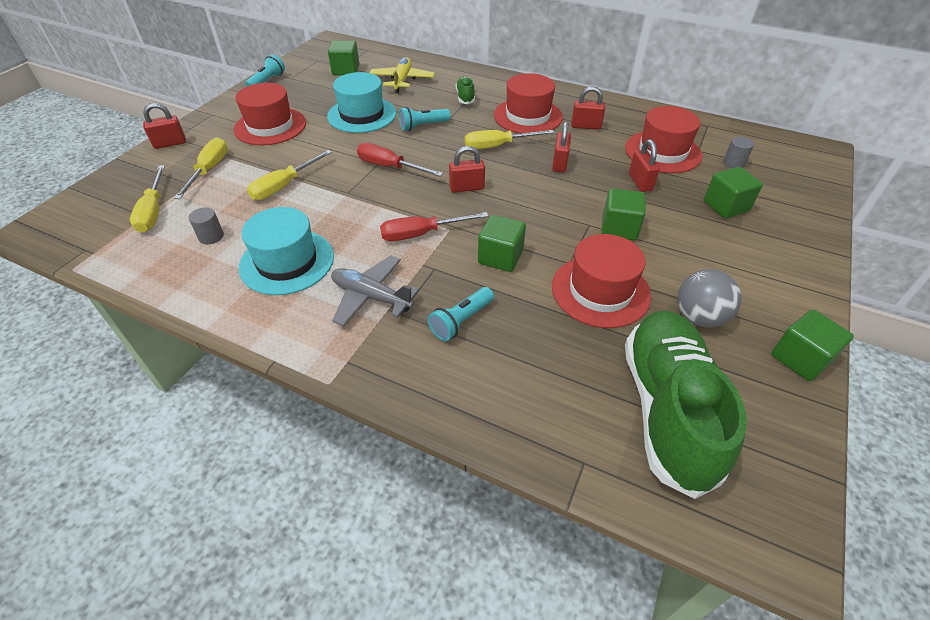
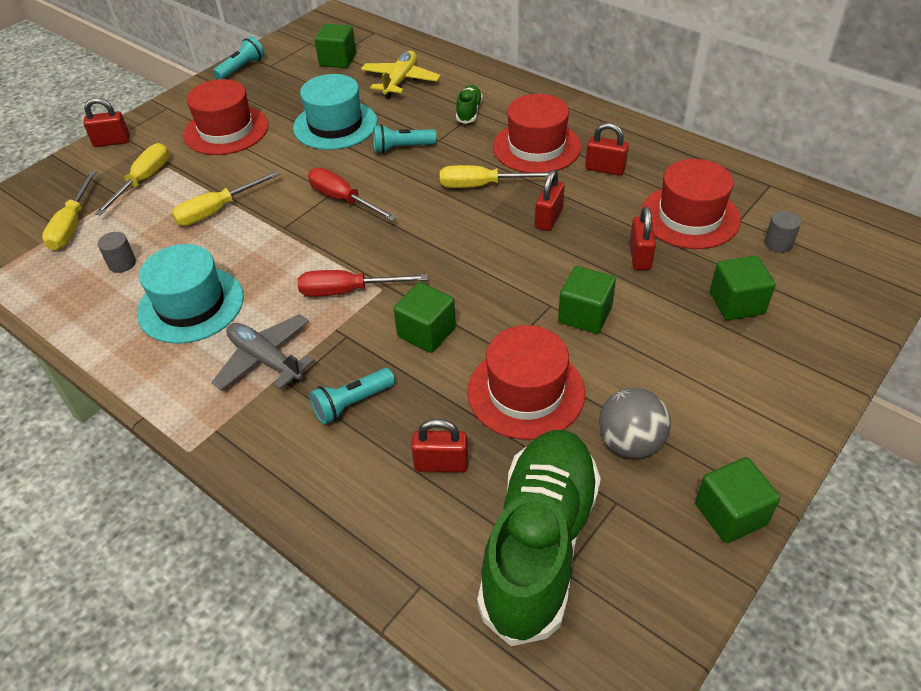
camera: 15 degrees right, 0 degrees up
(466, 188) = (422, 238): red padlock -> red padlock (441, 464)

